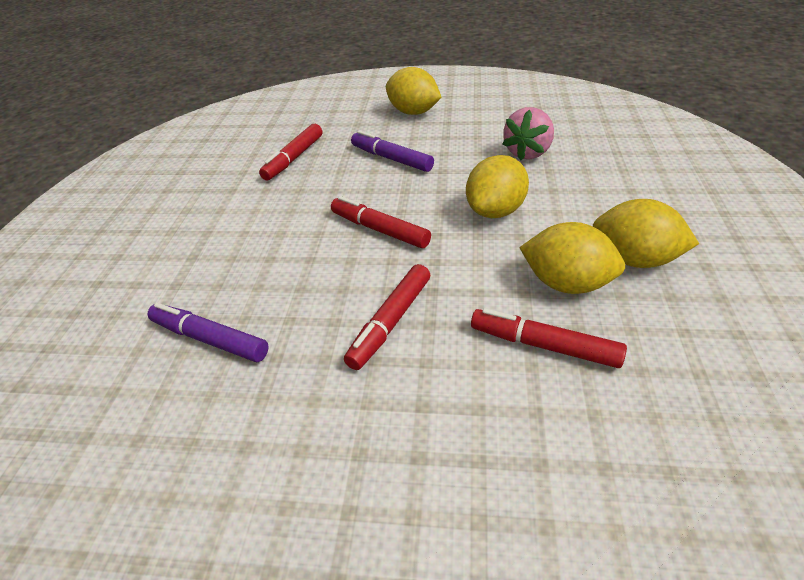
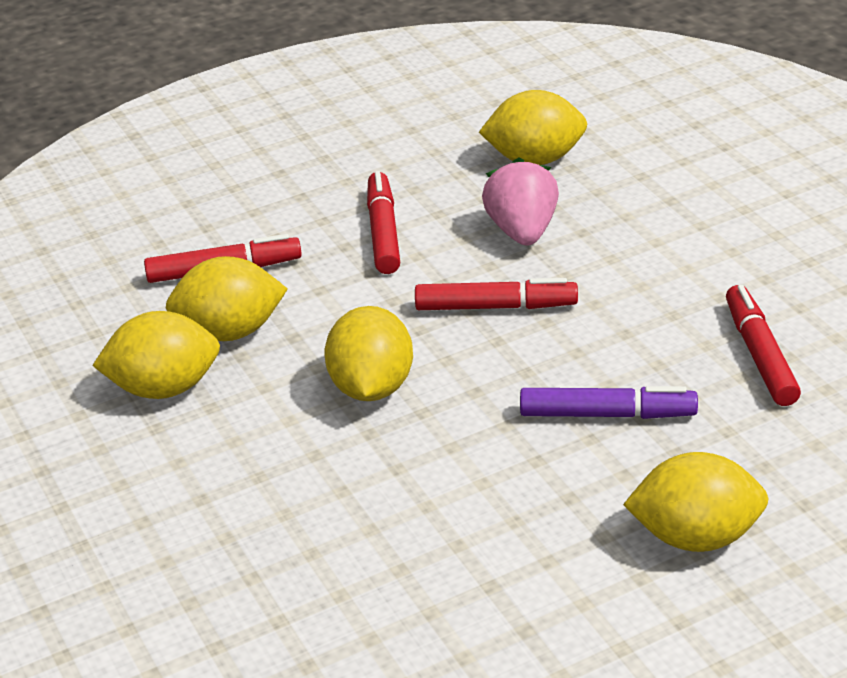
camera: 145 degrees right, 5 degrees down
(210, 339) = (535, 159): purple marker -> yellow lemon
(528, 152) = (399, 514): pink strawberry -> pink strawberry (522, 231)

